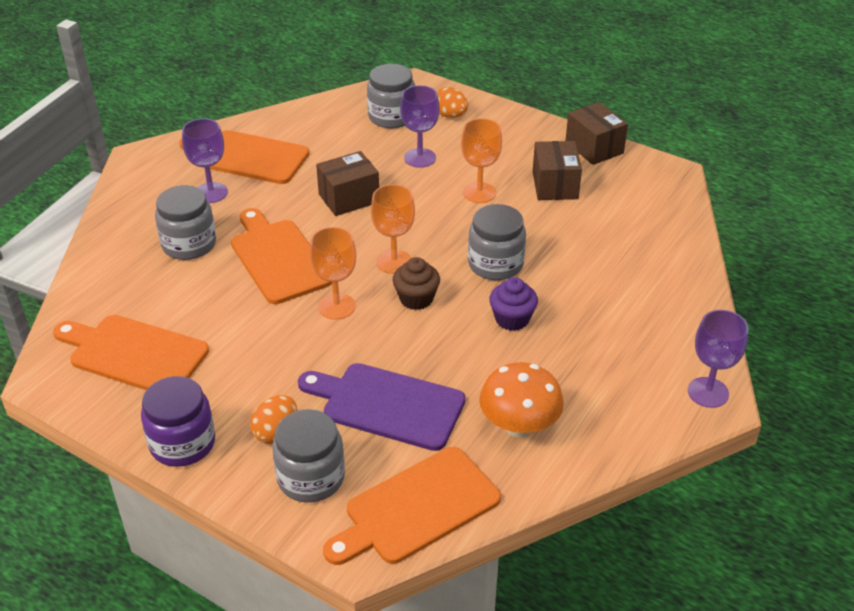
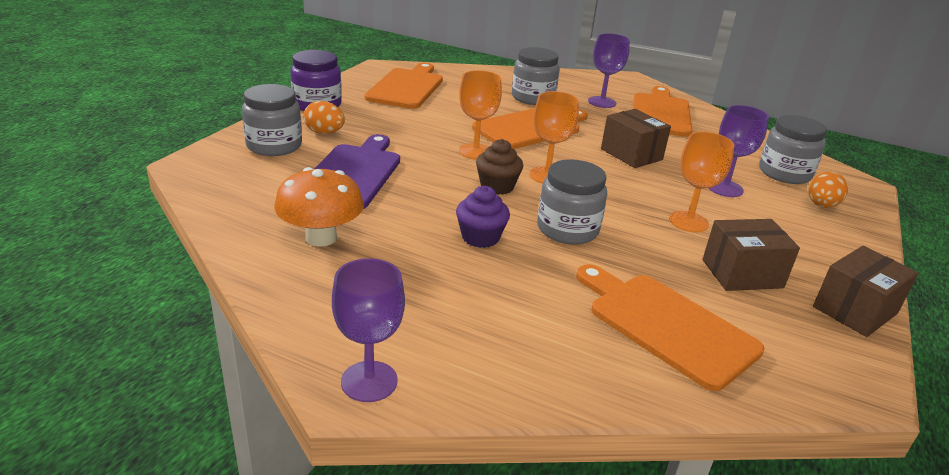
camera: 80 degrees right, 10 degrees down
(417, 508) = (228, 186): orange cutting board -> orange cutting board (666, 325)

